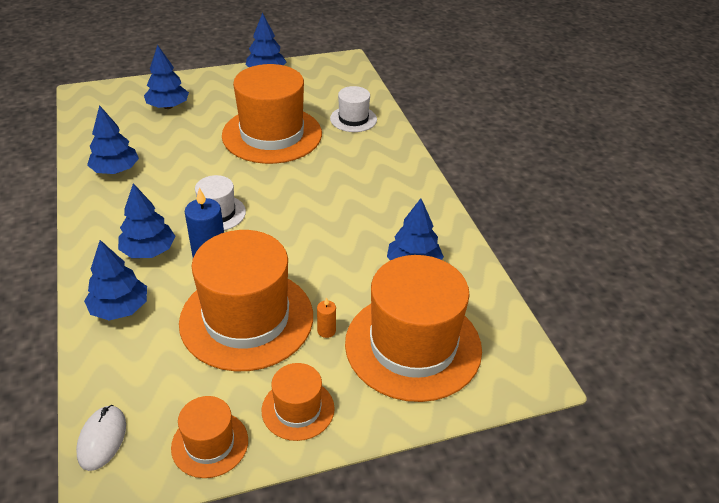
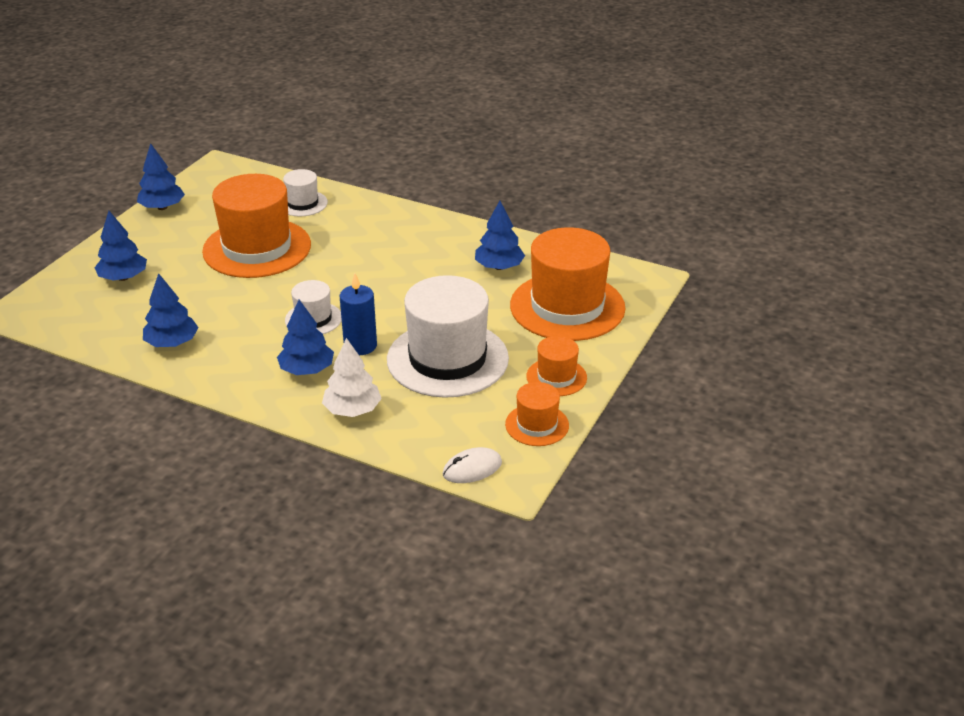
camera: 45 degrees left, 5 degrees down
(102, 439) = (472, 468): white mouse -> white mouse turned 75 degrees counterclockwise
(120, 308) = (352, 410): blue tree -> white tree
(246, 319) = (447, 359): orange hat -> white hat
(326, 331) = (507, 332): orange candle -> none

